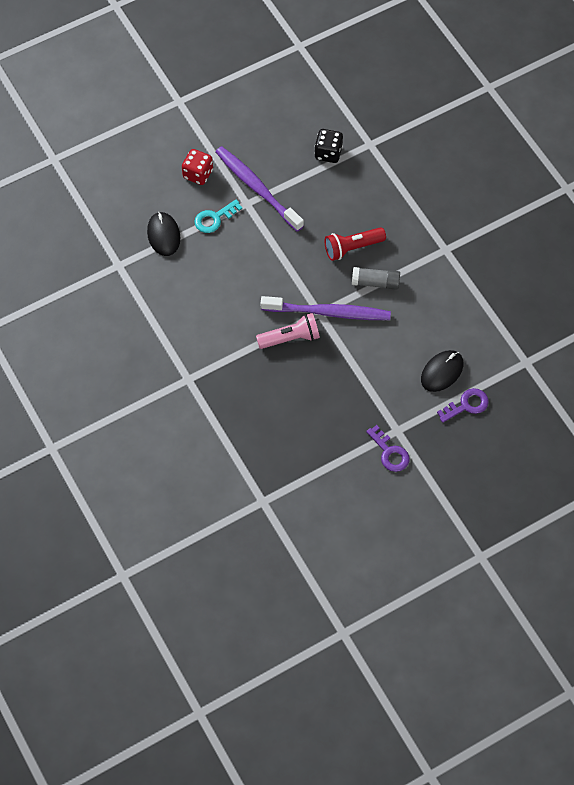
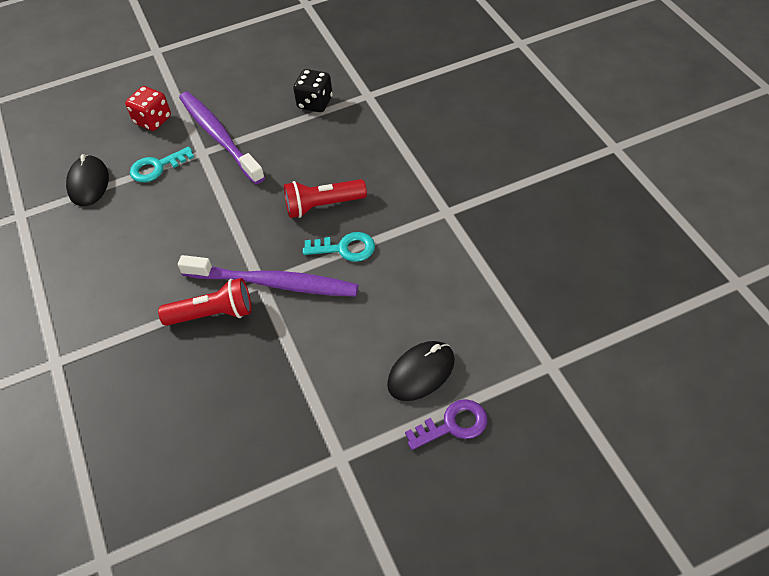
camera: 10 degrees right, 10 degrees down
(290, 338) = (213, 314): pink flashlight -> red flashlight
(375, 282) = (345, 248): grey glue stick -> turquoise key
(390, 452) = (322, 493): purple key -> none

